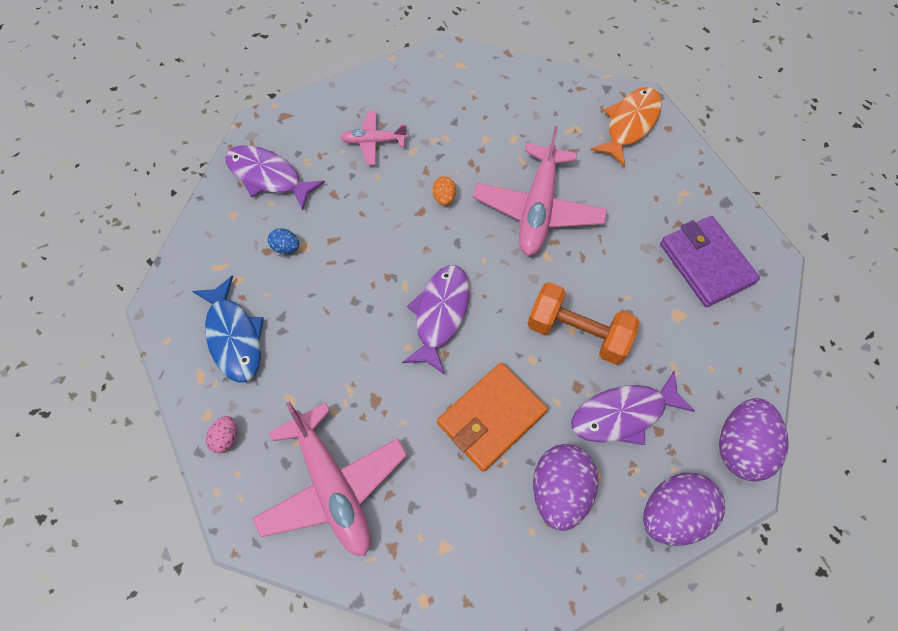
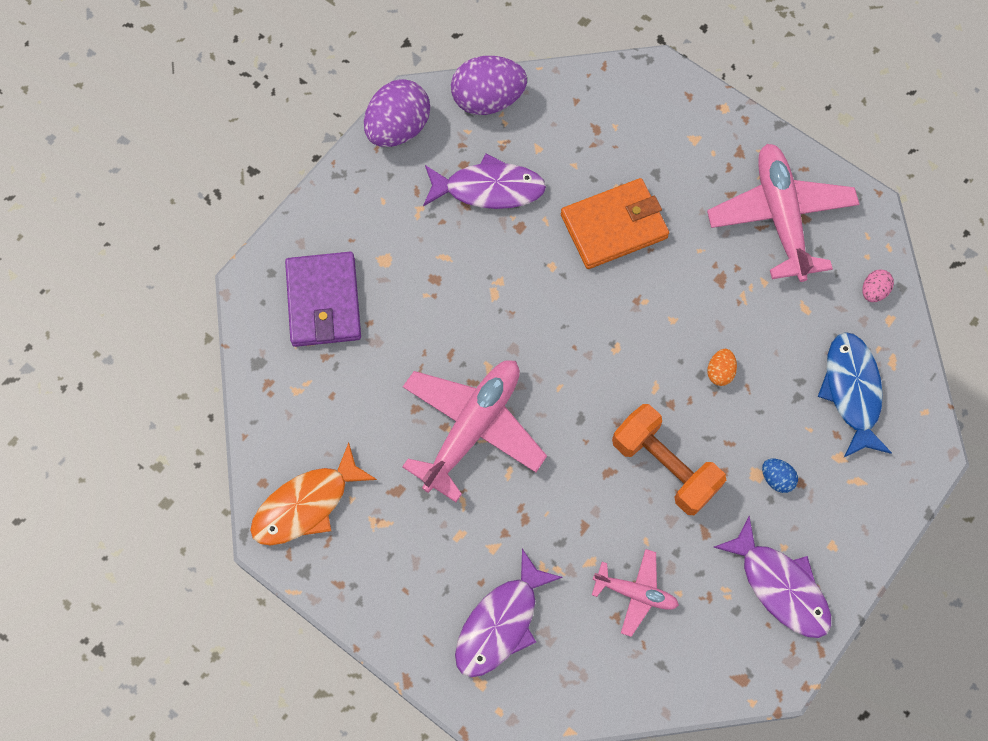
camera: 160 degrees left, 5 degrees up
(440, 314) = (628, 342): purple fish -> purple fish (501, 623)
(444, 197) = (575, 481): orange egg -> orange egg (720, 372)
(559, 490) = (577, 148): purple egg -> none
(577, 333) = (495, 276): orange dumbbell -> orange dumbbell (664, 466)

